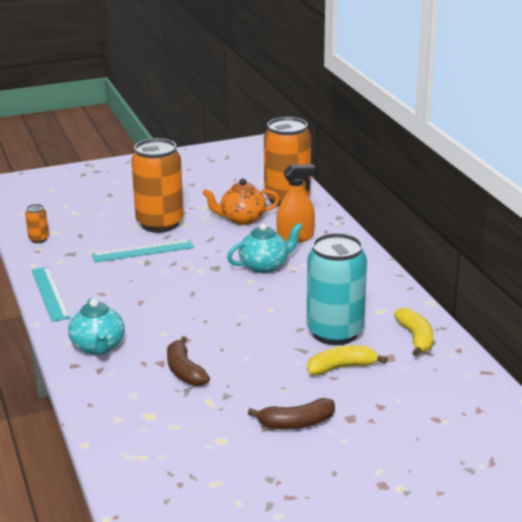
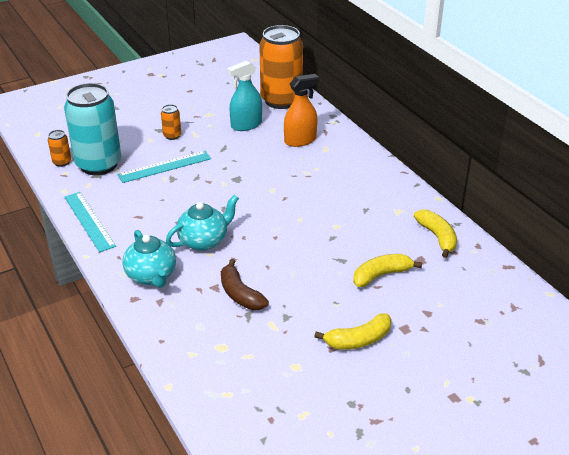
camera: 10 degrees left, 10 degrees up
(160, 224) = (172, 136): orange can -> orange can, size x0.41
(242, 219) = (246, 125): orange teapot -> turquoise spray bottle
(265, 266) = (281, 173): turquoise teapot -> turquoise teapot (204, 241)
(296, 423) = (358, 340): brown banana -> yellow banana
(335, 333) = (364, 238): turquoise can -> turquoise can (98, 164)

